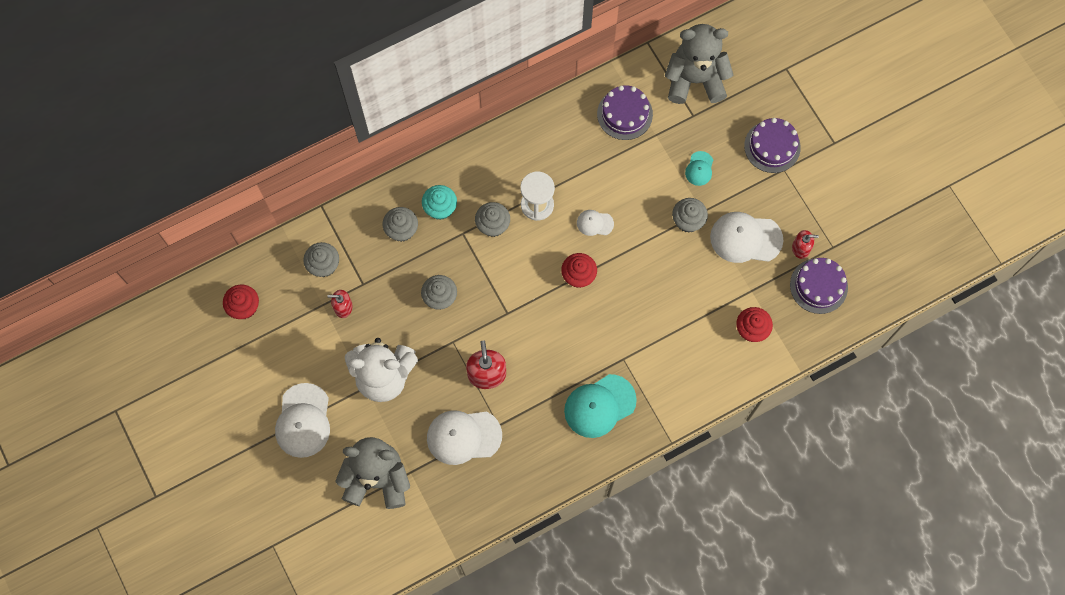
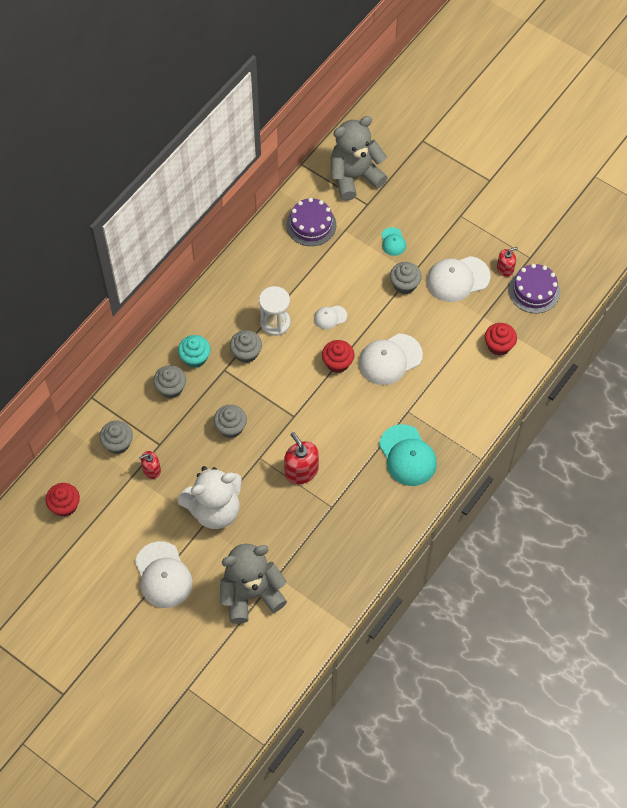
camera: 25 degrees left, 10 degrees down
(463, 436) = (307, 528): white cap -> white cap (390, 359)
(599, 406) = (407, 456): turquoise cap -> turquoise cap turned 60 degrees counterclockwise
(772, 146) = (442, 202): purple cake -> none

